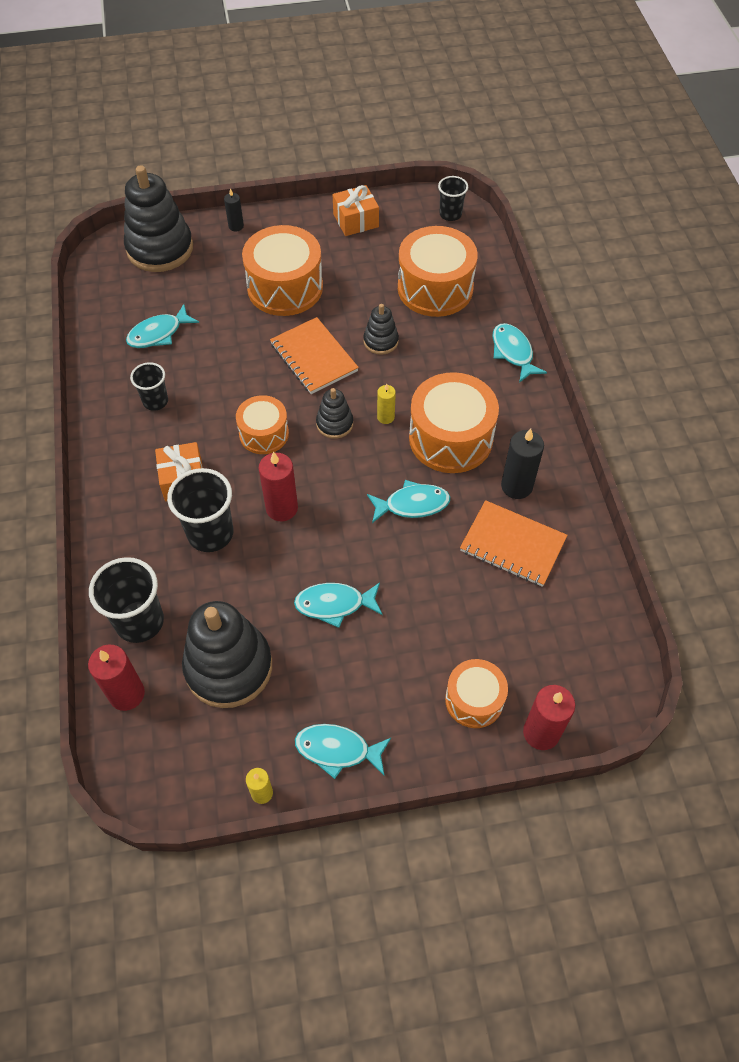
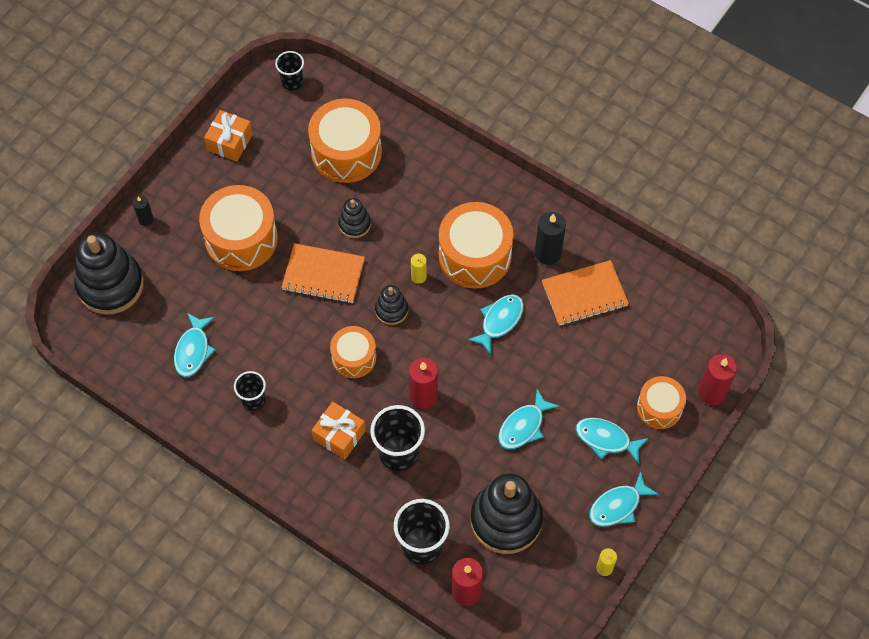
camera: 45 degrees left, 5 degrees up
(513, 352) = (449, 159): turquoise fish -> turquoise fish (606, 439)

